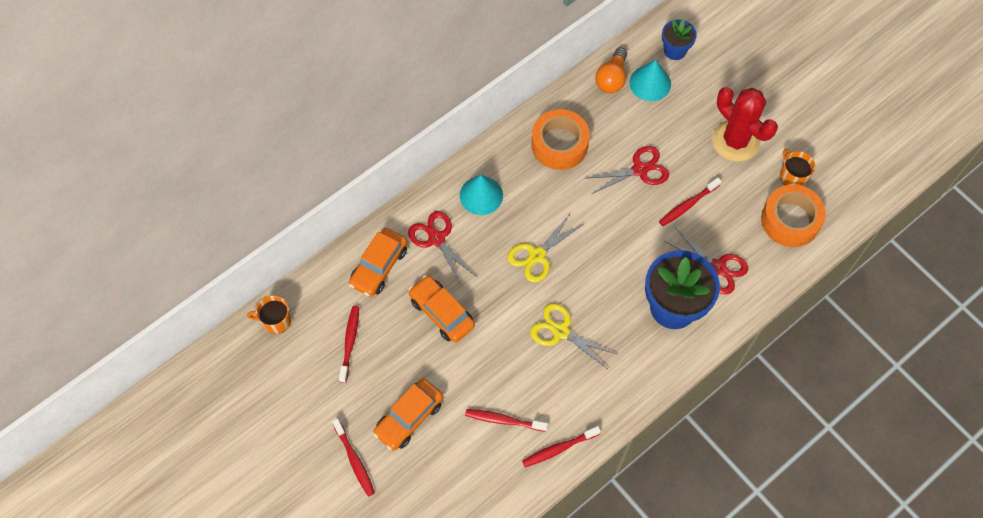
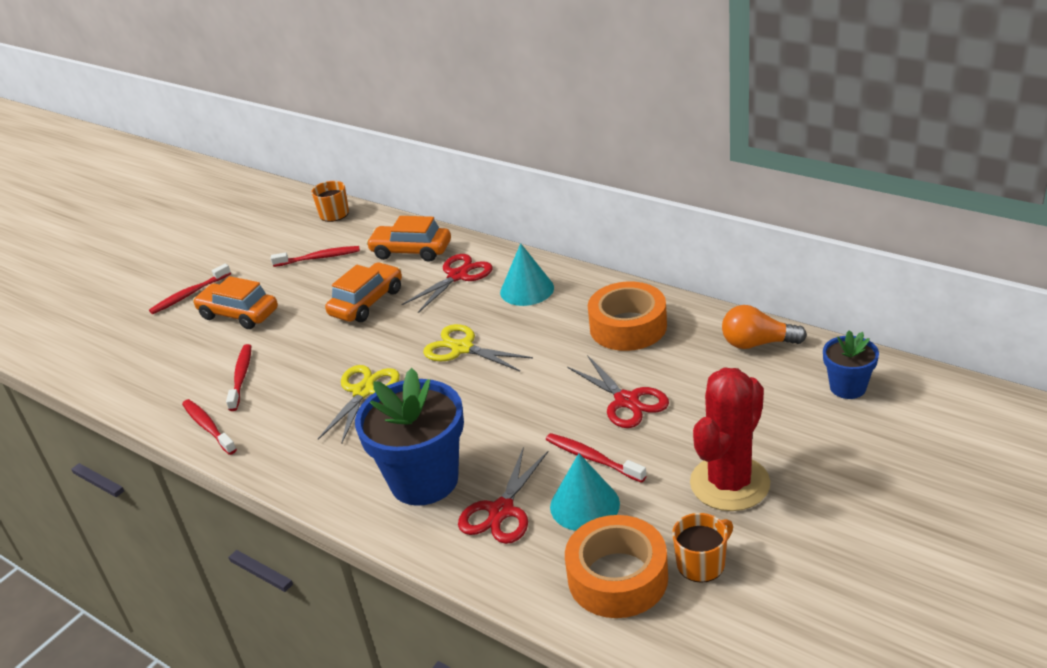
camera: 80 degrees right, 30 degrees down
(650, 83) = (774, 377): turquoise cone -> turquoise cone (584, 505)

